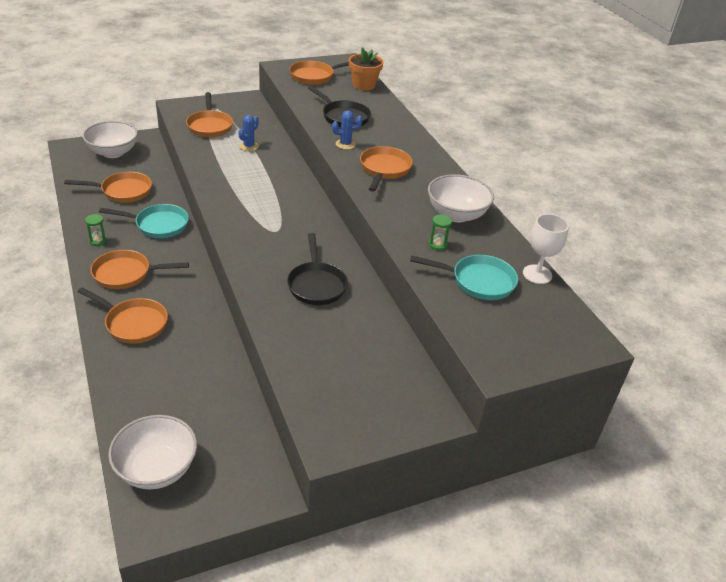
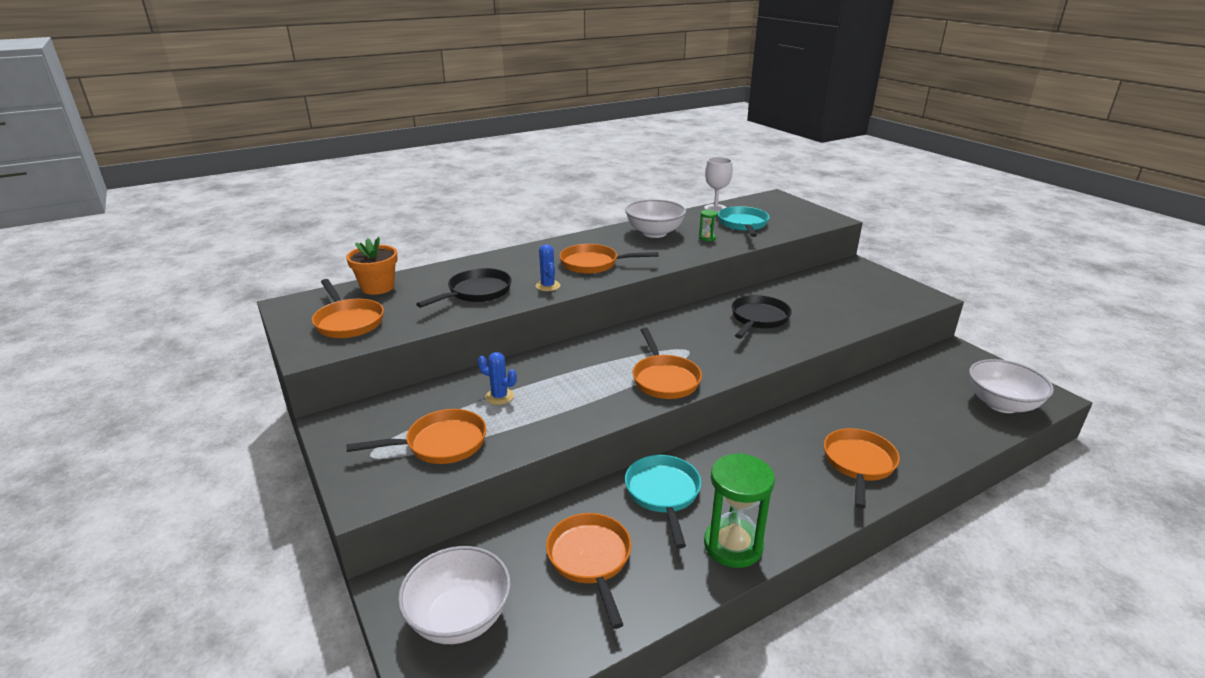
camera: 95 degrees left, 10 degrees down
(98, 241) = (733, 545): green hourglass -> green hourglass, size x2.22
(126, 274) = (782, 494): orange pan -> orange pan (664, 379)
(316, 285) = (758, 319): black pan -> black pan turned 45 degrees counterclockwise

